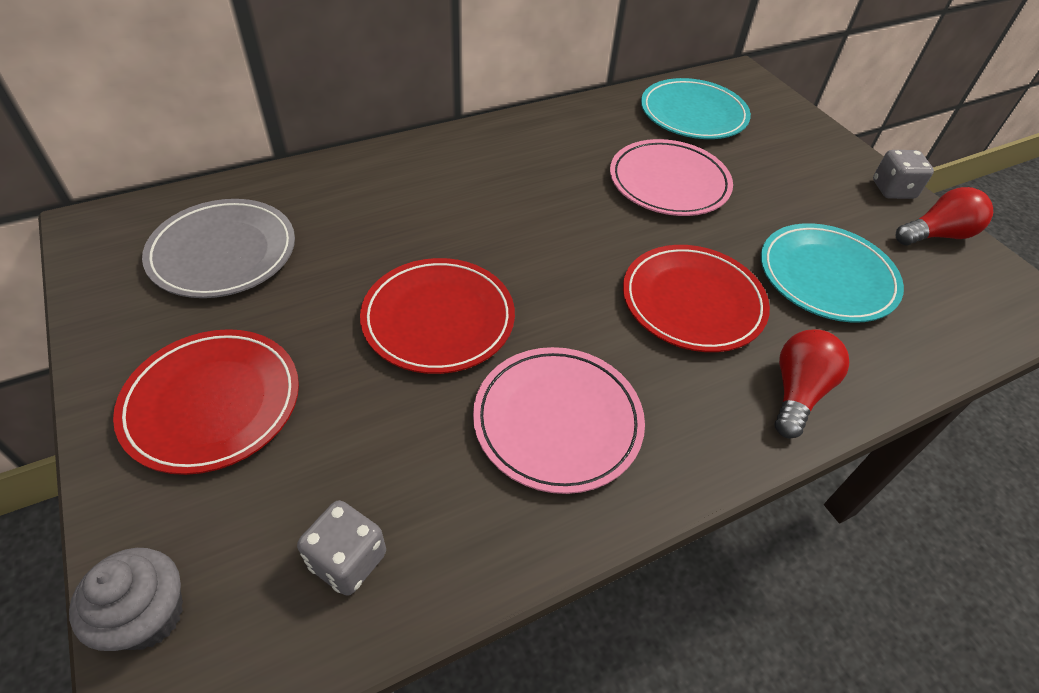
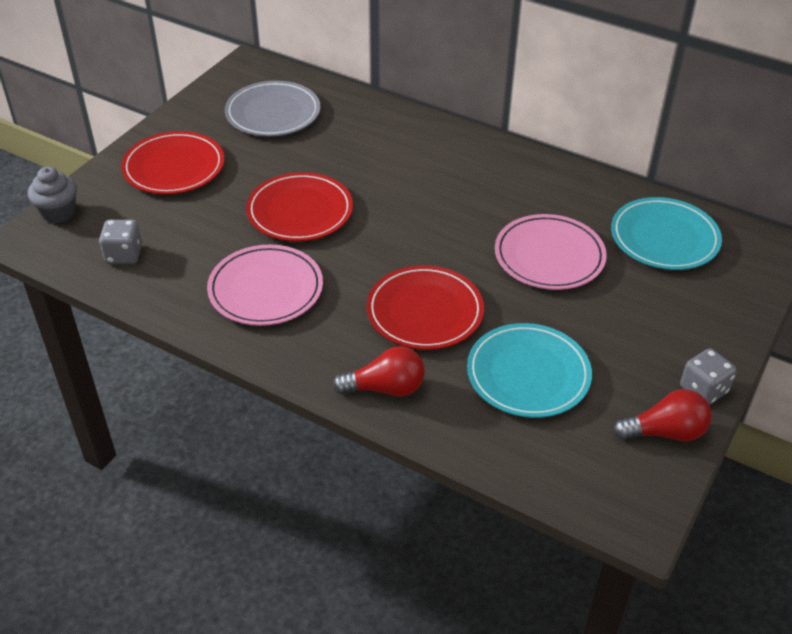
camera: 60 degrees right, 5 degrees down
(936, 235) = (665, 432): red light bulb -> red light bulb turned 45 degrees counterclockwise

